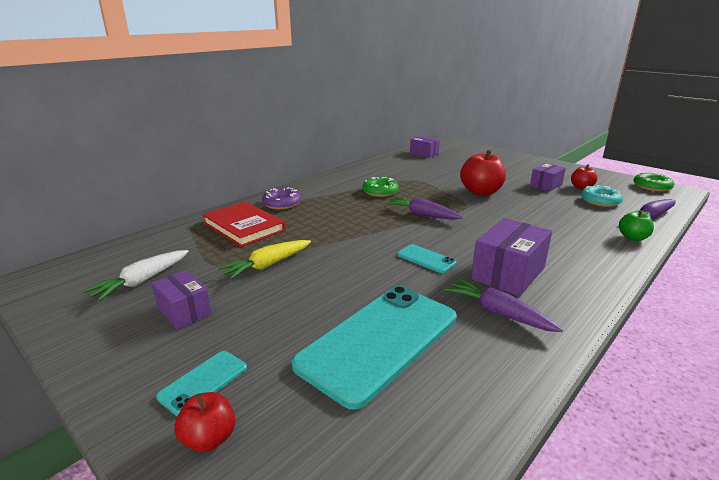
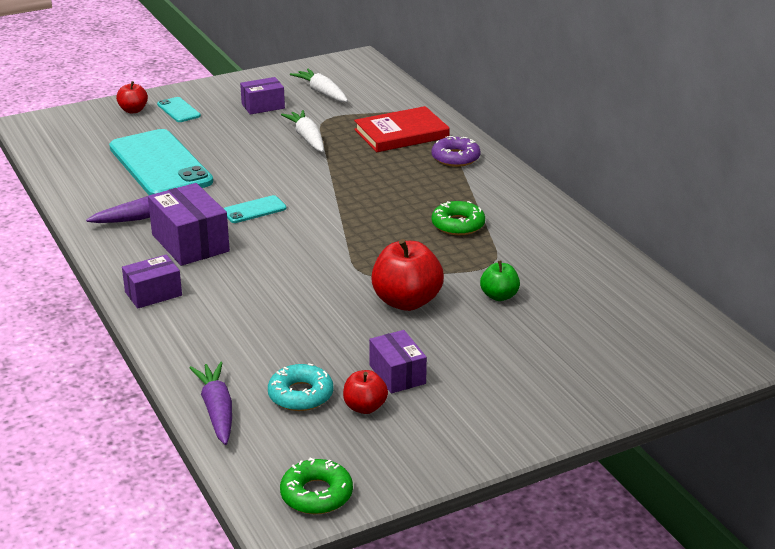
camera: 110 degrees right, 5 degrees up
(267, 265) = (307, 138): yellow carrot -> white carrot
(422, 215) = (360, 235): purple carrot -> none
(424, 153) = (638, 309): purple box -> purple box (153, 294)
(632, 238) = (182, 357): green apple -> green apple (499, 296)

